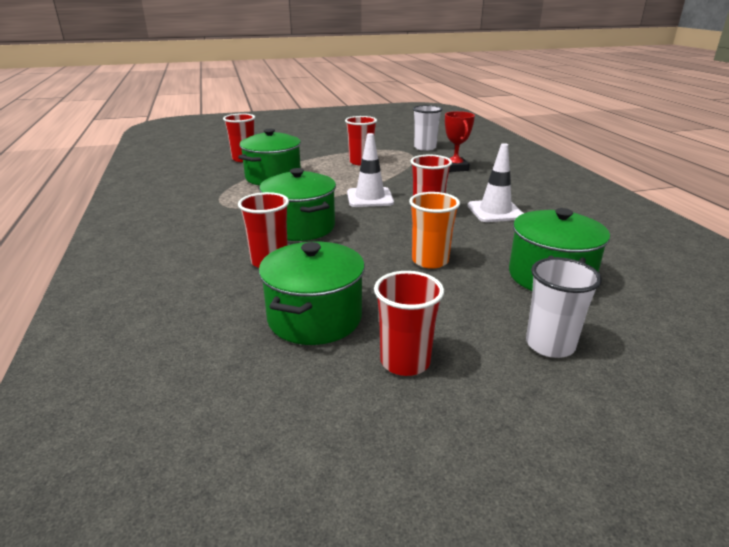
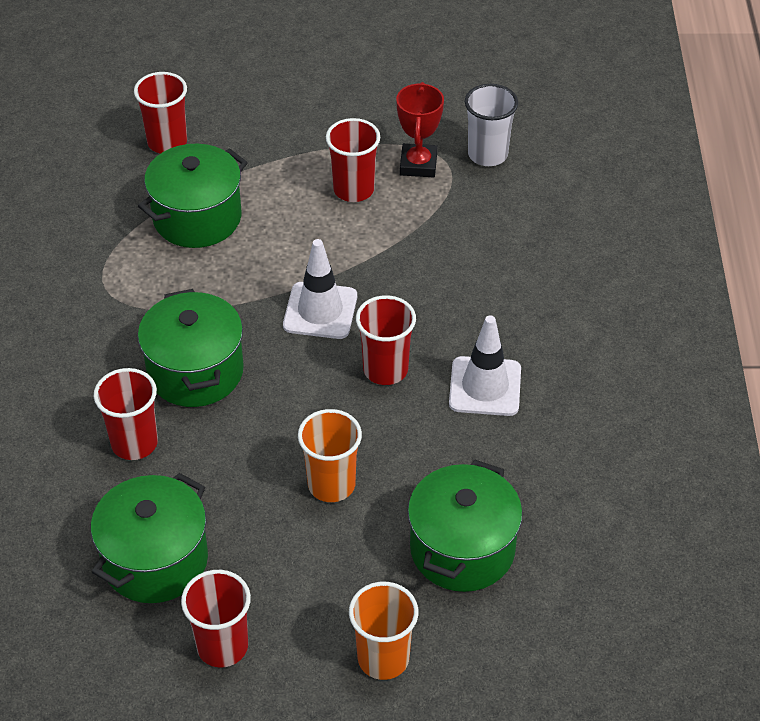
camera: 15 degrees right, 20 degrees up
(455, 168) = (499, 240): red trophy -> red trophy (418, 164)
(550, 345) = (383, 658): white cup -> orange cup

